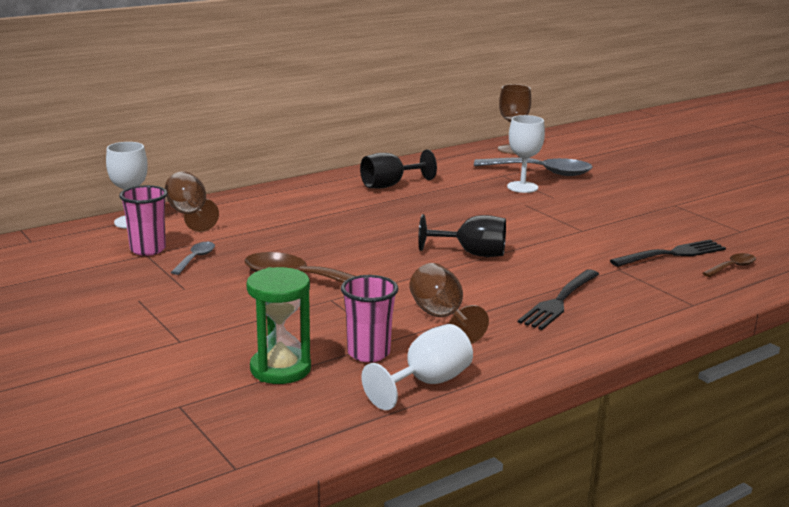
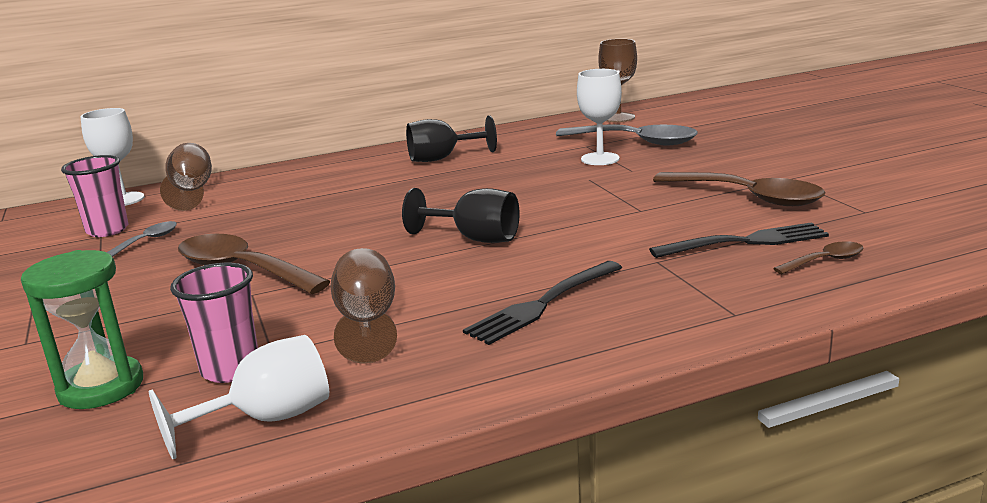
camera: 15 degrees right, 0 degrees up
(655, 220) = (748, 197): none -> brown spoon

